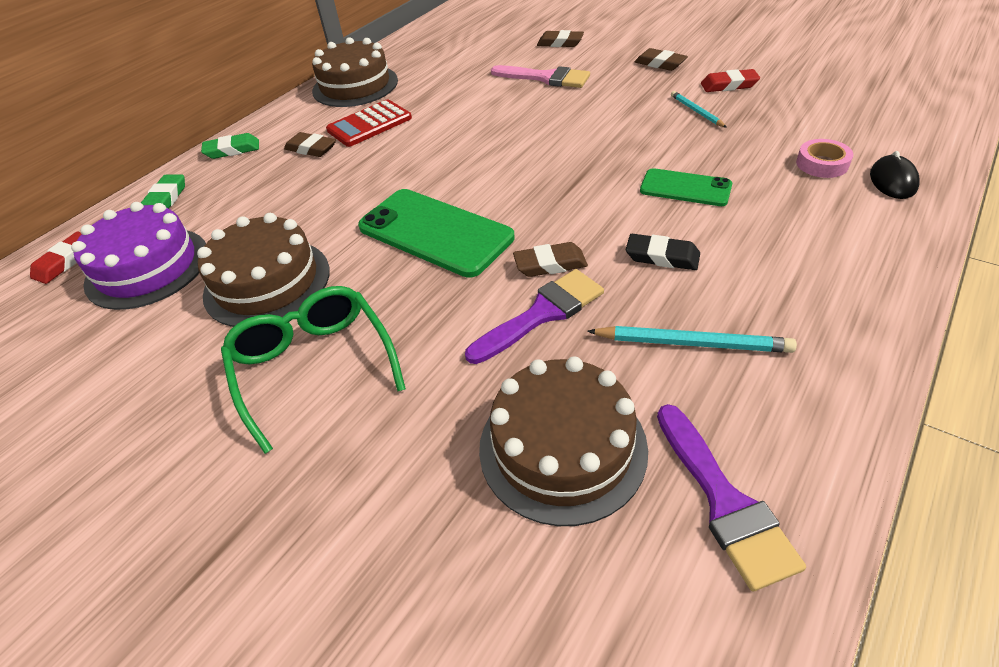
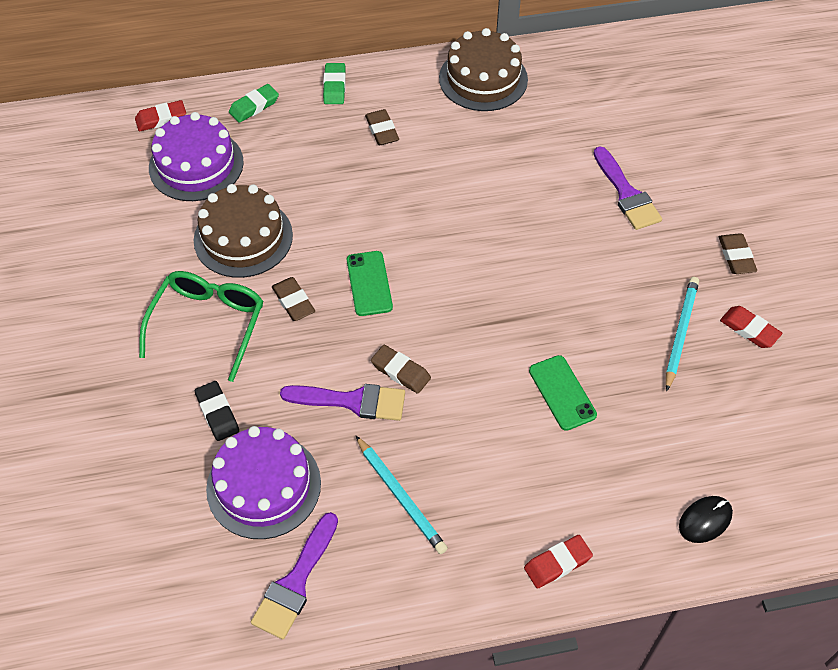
camera: 40 degrees right, 10 degrees up
(232, 150) = (334, 86): green eraser -> green eraser turned 60 degrees clockwise
(369, 124) = (444, 136): red calculator -> none
(435, 232) = (369, 283): green phone -> green phone, size x0.57
(546, 78) = (626, 194): pink brush -> purple brush
(560, 43) = (696, 159): brown eraser -> brown eraser (293, 301)
(562, 447) = (264, 485): brown cake -> purple cake
(662, 256) = (468, 428): black eraser -> black eraser (217, 413)
(696, 111) = (680, 333): turquoise pencil -> turquoise pencil, size x1.60
(822, 164) = (684, 462): pink tape -> none
(871, 281) = (557, 563): none -> red eraser

